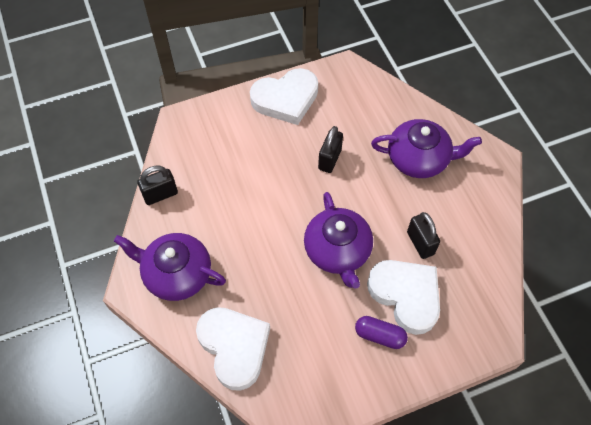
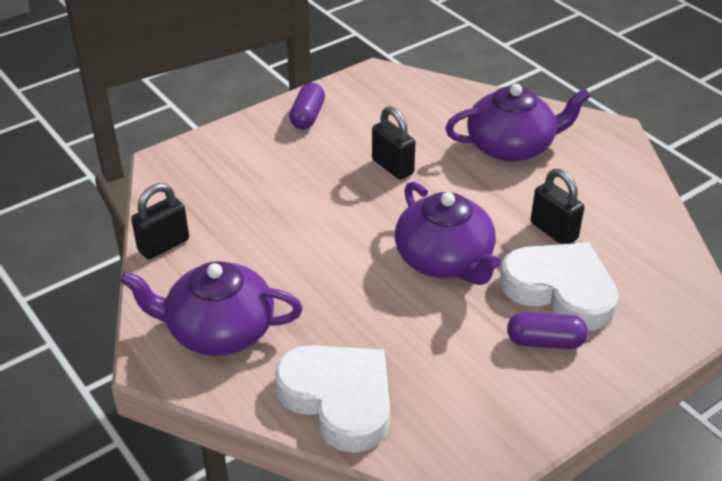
camera: 15 degrees left, 20 degrees down
(286, 99) = (307, 116): white heart -> purple capsule
(329, 159) = (392, 167): black padlock -> black padlock turned 45 degrees counterclockwise

